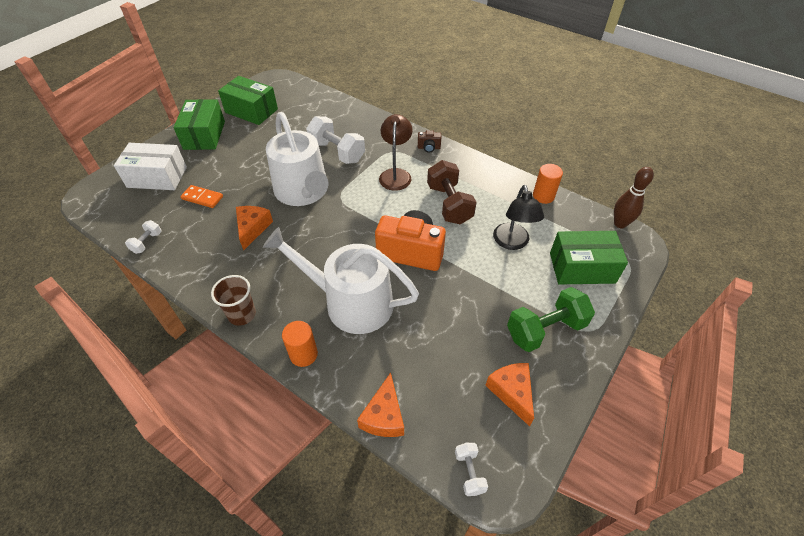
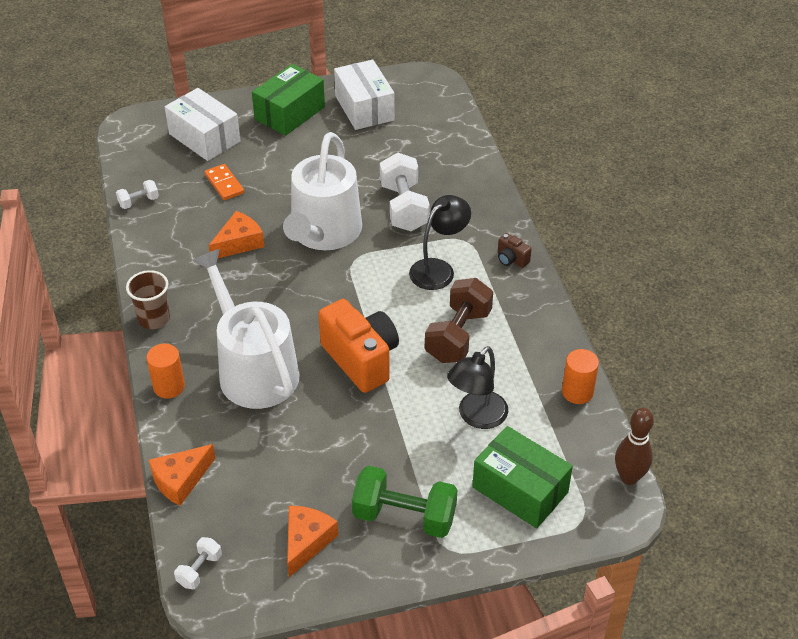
camera: 40 degrees right, 5 degrees down
(251, 111) = (364, 108): green box -> white box
(396, 174) = (438, 269): brown lamp -> black lamp

